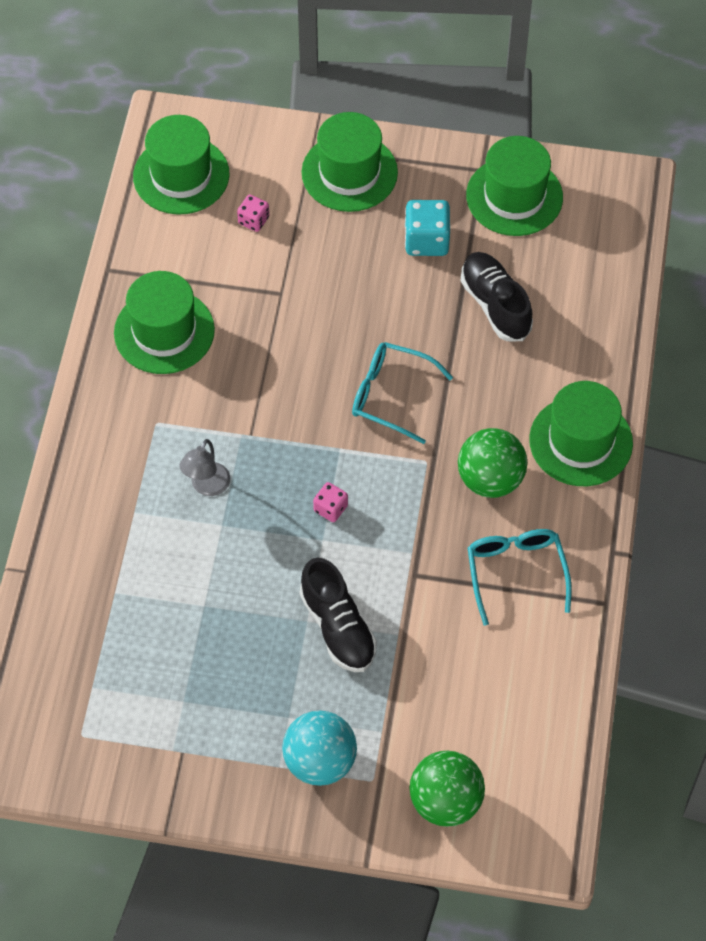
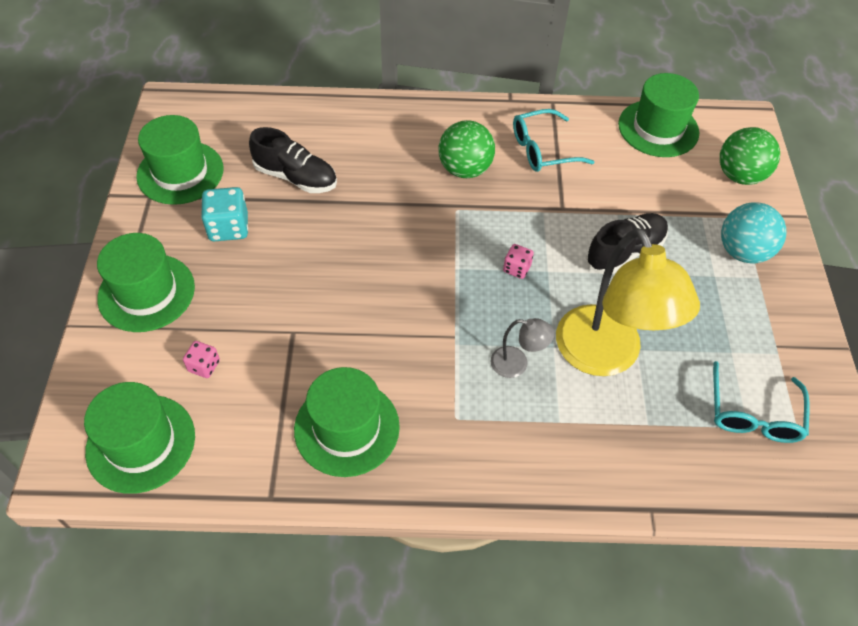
camera: 100 degrees left, 5 degrees down
(200, 572) = (605, 356): none -> yellow lamp
(391, 395) = (396, 238): turquoise glasses -> turquoise glasses (753, 414)
(495, 305) = (296, 177): black shoe -> black shoe turned 120 degrees counterclockwise
(581, 441) = (420, 120): green hat -> green hat (658, 128)

